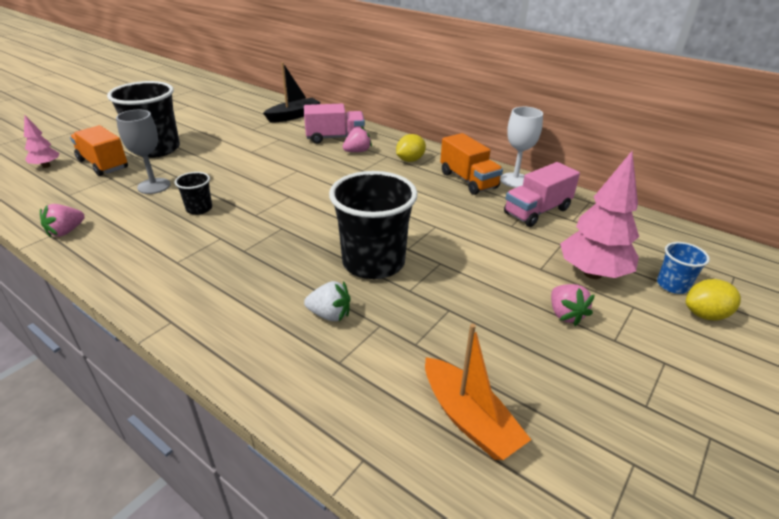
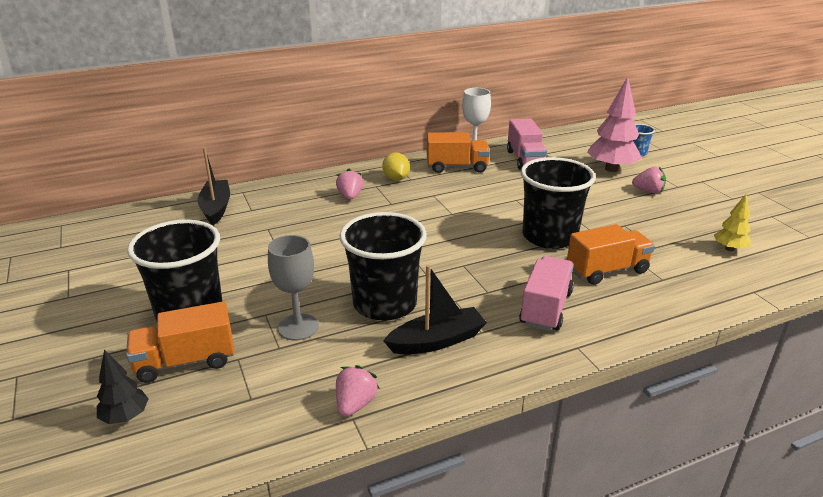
camera: 60 degrees left, 5 degrees down
(46, 166) = (125, 417): pink tree -> black tree
(66, 231) = (355, 404): pink strawberry -> pink strawberry turned 135 degrees counterclockwise
(155, 244) = (437, 341): none -> black boat
(199, 209) = (385, 304): black cup -> black cup, size x2.14
(330, 314) = (607, 270): white strawberry -> orange truck
(335, 138) = (305, 199): pink truck -> pink truck (545, 308)
(469, 419) = (729, 249): orange boat -> yellow tree
(705, 314) = (667, 156): yellow lemon -> none

